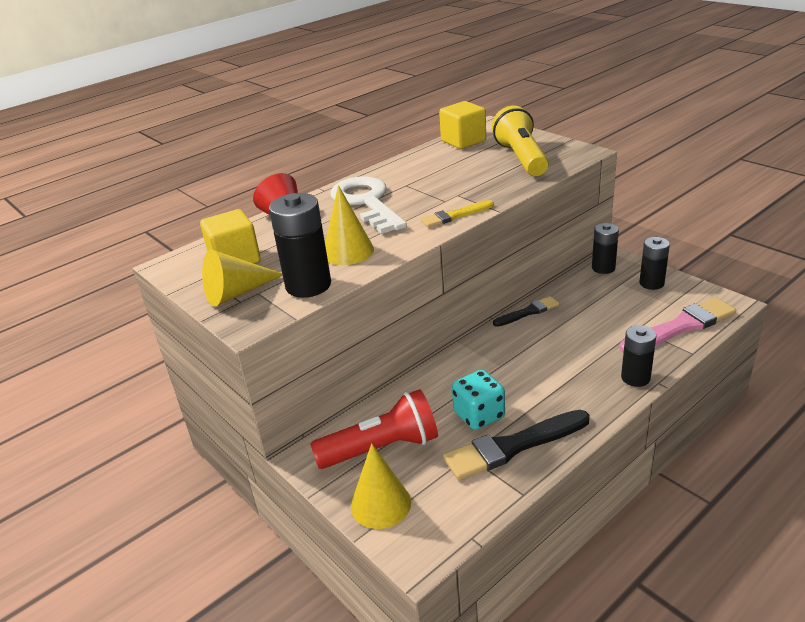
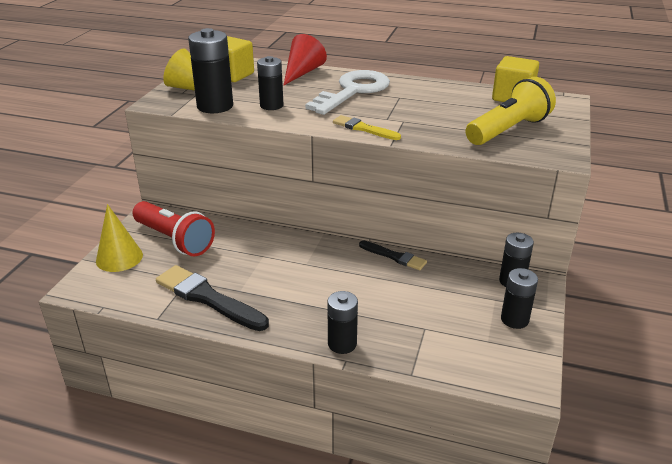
camera: 55 degrees right, 0 degrees up
(348, 251) = (271, 105): yellow cone -> black battery
(479, 415) = (236, 271): turquoise dice -> none
(680, 327) = (451, 356): pink brush -> none

